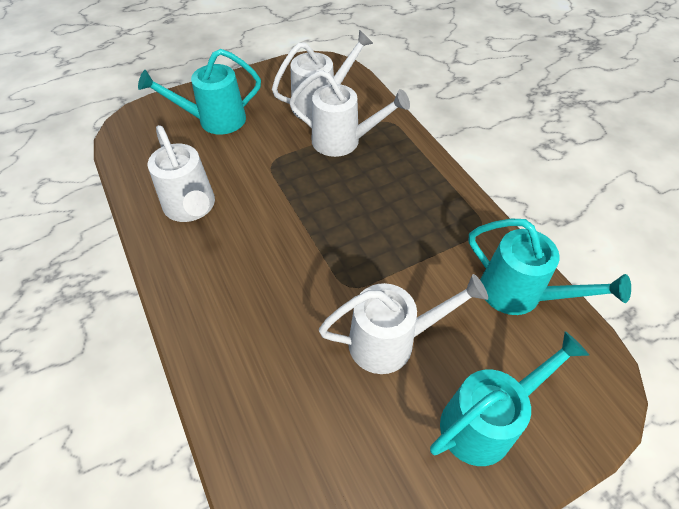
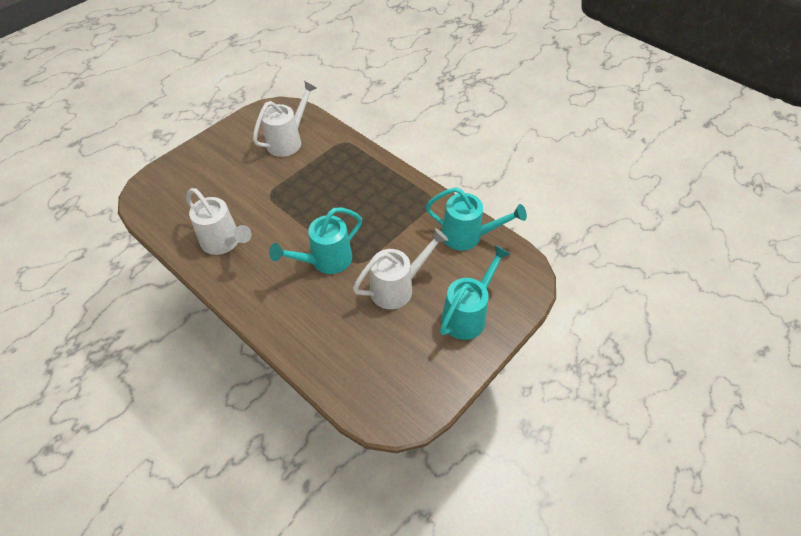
camera: 20 degrees left, 0 degrees up
(215, 120) = (211, 174): turquoise watering can -> turquoise watering can (325, 260)
(343, 141) = (316, 165): white watering can -> none

